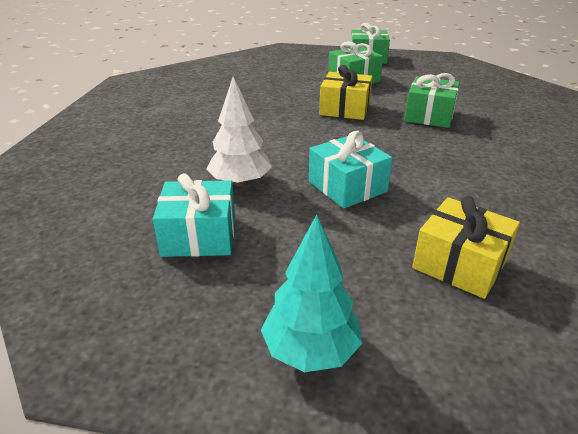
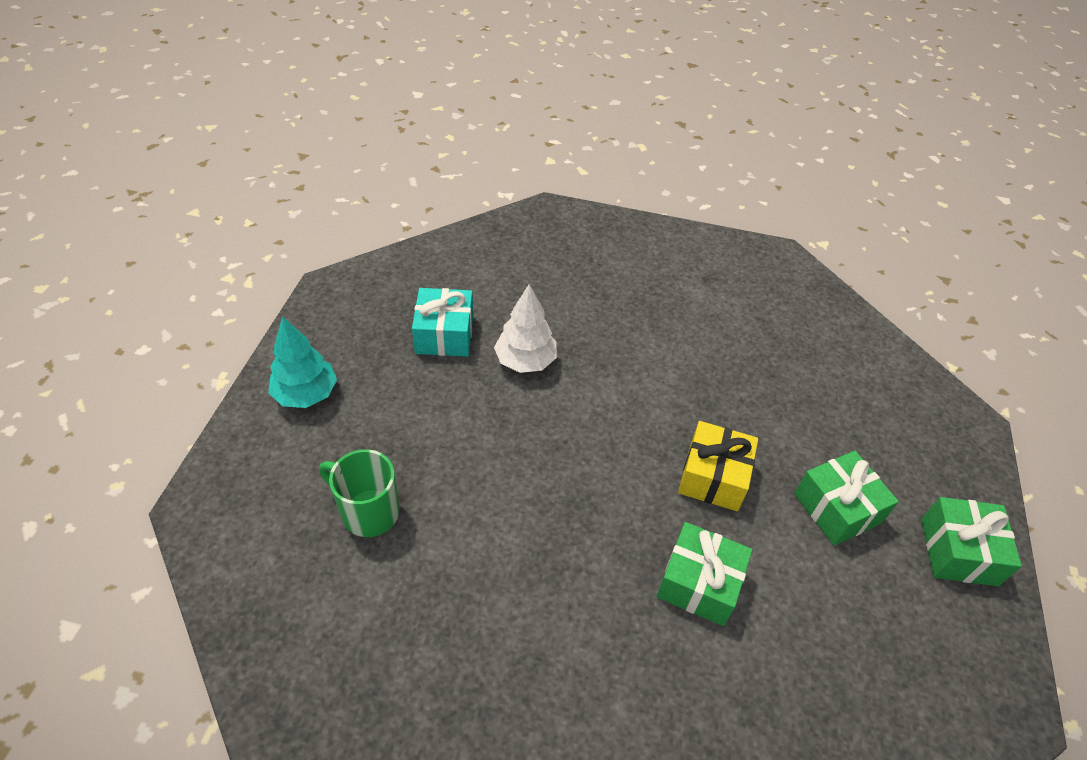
camera: 90 degrees right, 15 degrees up
(347, 186) = (508, 447): turquoise gift -> none
(459, 264) = (368, 512): yellow gift -> green mug

